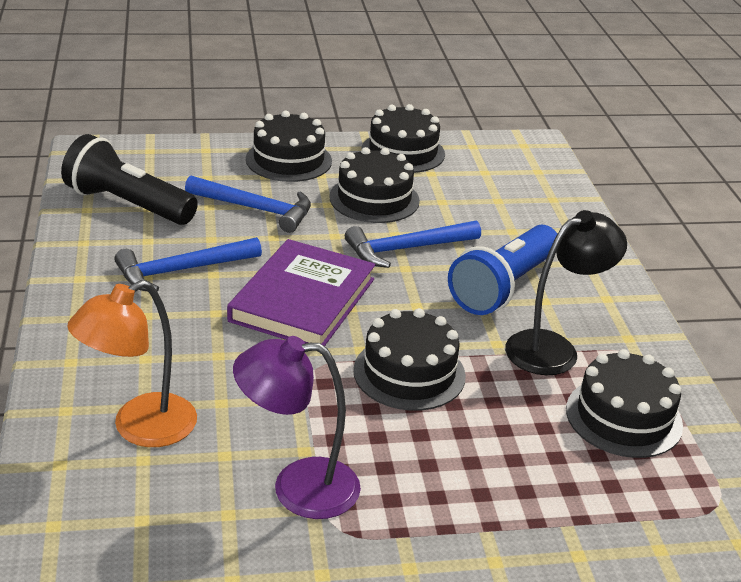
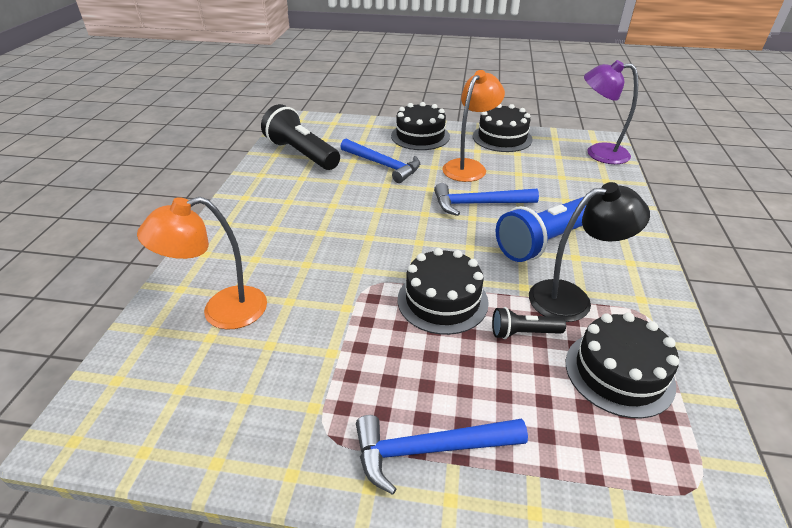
camera: 20 degrees right, 5 degrees up
(181, 270) = (312, 200): blue hammer -> blue hammer (429, 449)
(297, 487) = (310, 385): purple lamp -> purple lamp (598, 153)
(303, 300) = (386, 231): purple book -> none
(374, 199) = (469, 166): black cake -> orange lamp
(513, 393) = (523, 333): none -> black flashlight

